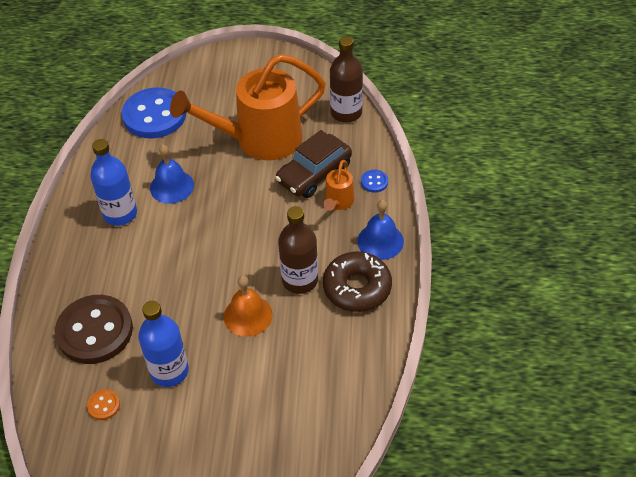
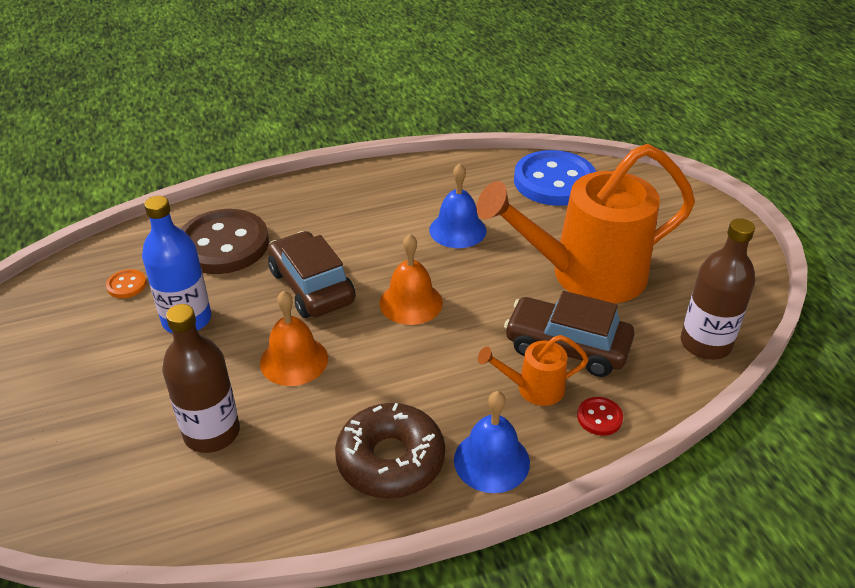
camera: 65 degrees right, 10 degrees down
(120, 214) = (393, 207): blue bottle -> none
(179, 287) = (311, 286): none -> brown car
(230, 236) = (411, 302): none -> orange bell
(258, 140) = (584, 275): orange watering can -> orange watering can turned 60 degrees counterclockwise
(300, 280) = (374, 392): brown bottle -> brown bottle (212, 433)
(374, 182) = (599, 417): blue button -> red button

